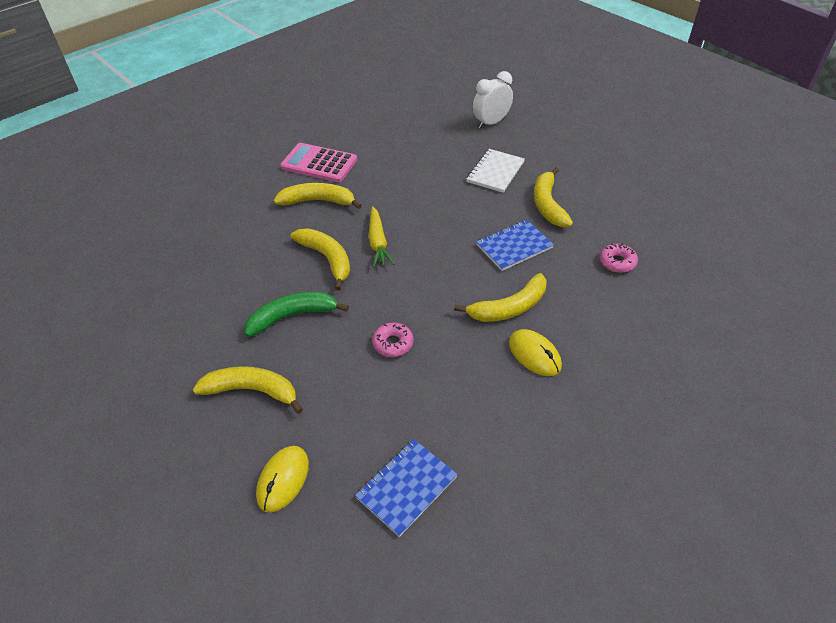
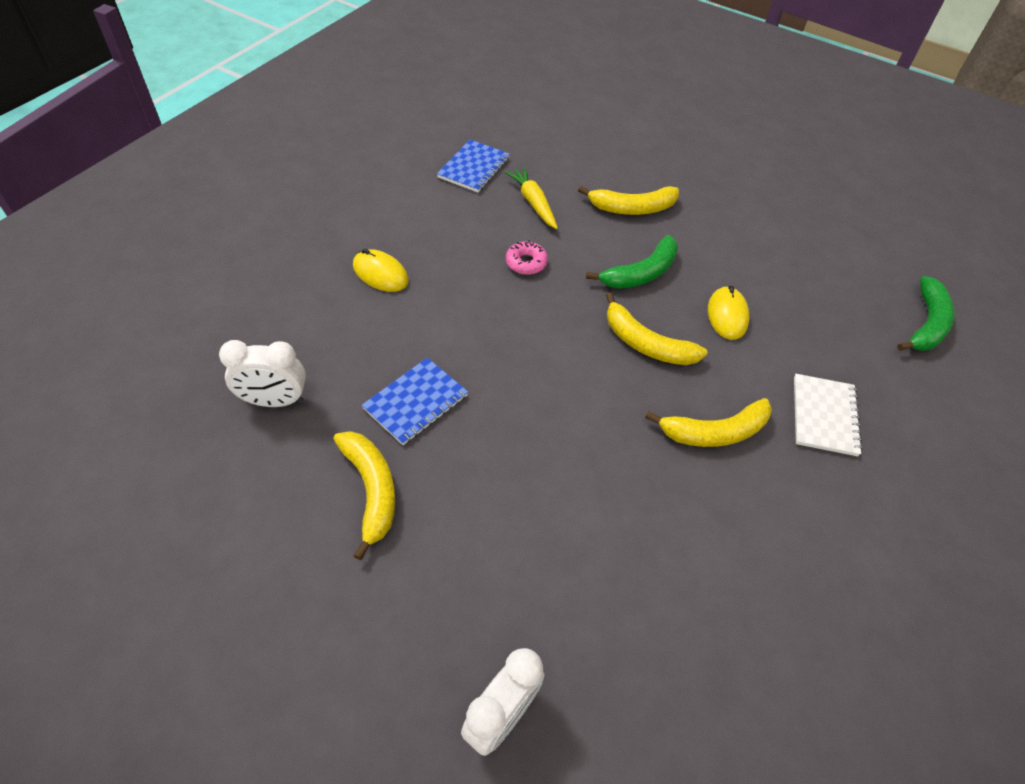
camera: 160 degrees right, 5 degrees up
(99, 239) = (926, 324): none -> green banana
(283, 479) = (568, 160): yellow mouse -> yellow mouse (727, 315)
(319, 163) = (765, 513): pink calculator -> none
(378, 243) = (596, 377): yellow carrot -> yellow carrot (533, 202)
(495, 172) = (466, 553): white notebook -> white notebook (824, 416)
(509, 308) = (412, 317): yellow banana -> none
(617, 262) = (275, 401): pink donut -> white clock

